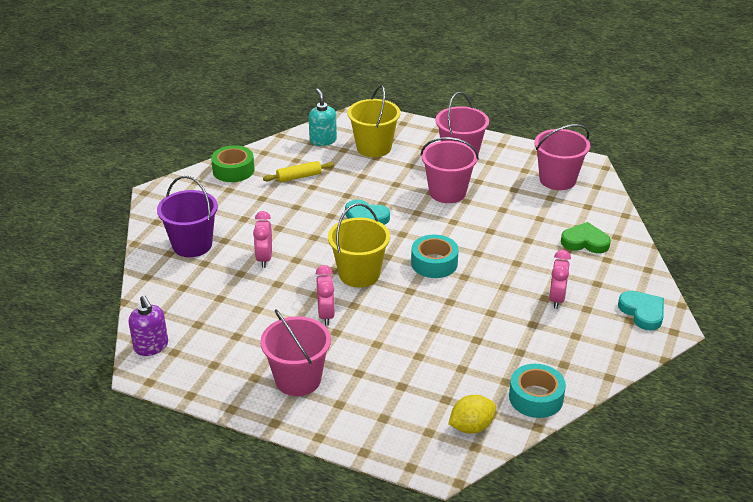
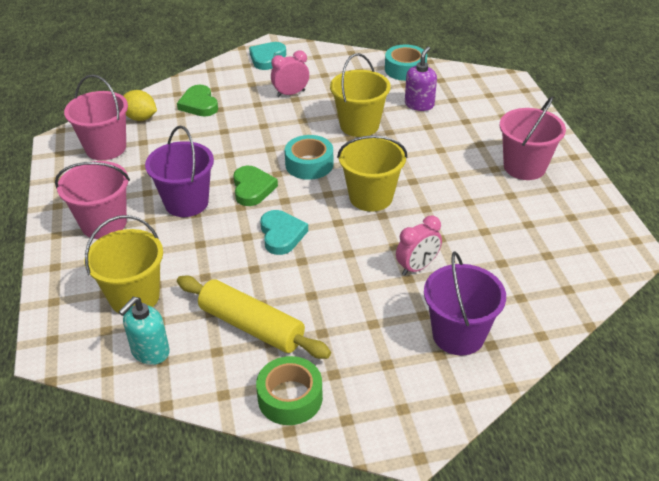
camera: 125 degrees left, 5 degrees up
(151, 347) = (606, 265): purple soap dispenser -> purple soap dispenser (419, 104)
(299, 177) = (251, 326): yellow rolling pin -> yellow rolling pin, size x1.76
(326, 315) = (442, 189): pink clock -> none
(432, 225) = (252, 188): none -> green heart
(447, 192) = (186, 202): pink bucket -> purple bucket
(462, 315) = (359, 125): none -> yellow bucket
(471, 427) = (462, 82): yellow lemon -> yellow lemon (140, 118)

